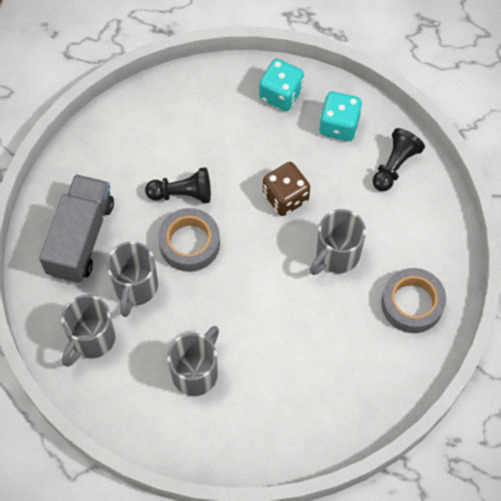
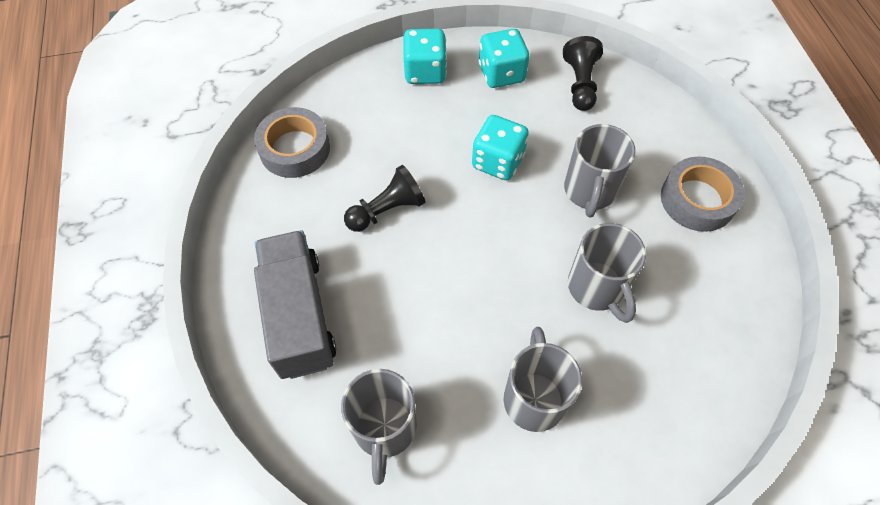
camera: 30 degrees left, 5 degrees down
(135, 288) = (399, 338): grey mug -> grey mug (597, 288)
(189, 243) = (429, 257): grey tape -> grey tape (294, 148)
(285, 197) = (497, 161): brown dice -> turquoise dice

